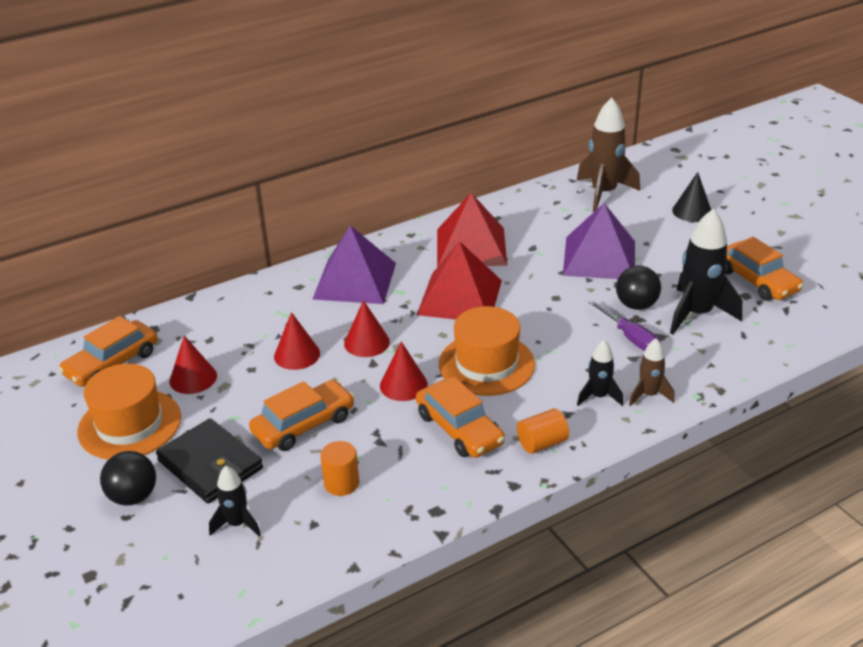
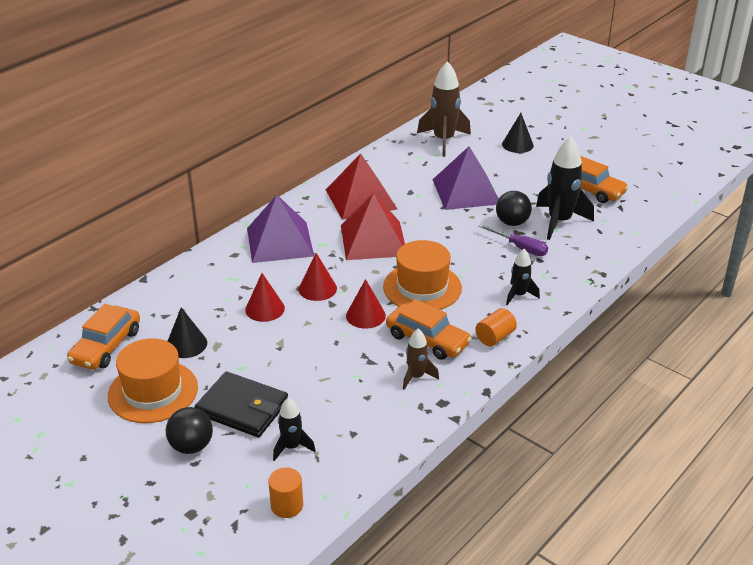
camera: 20 degrees left, 0 degrees up
(193, 378) = (186, 344): red cone -> black cone
(304, 424) = (302, 361): orange car -> none
(341, 483) = (358, 399): orange cylinder -> orange cylinder (287, 505)
(648, 395) = (554, 287): brown rocket -> brown rocket (416, 377)

